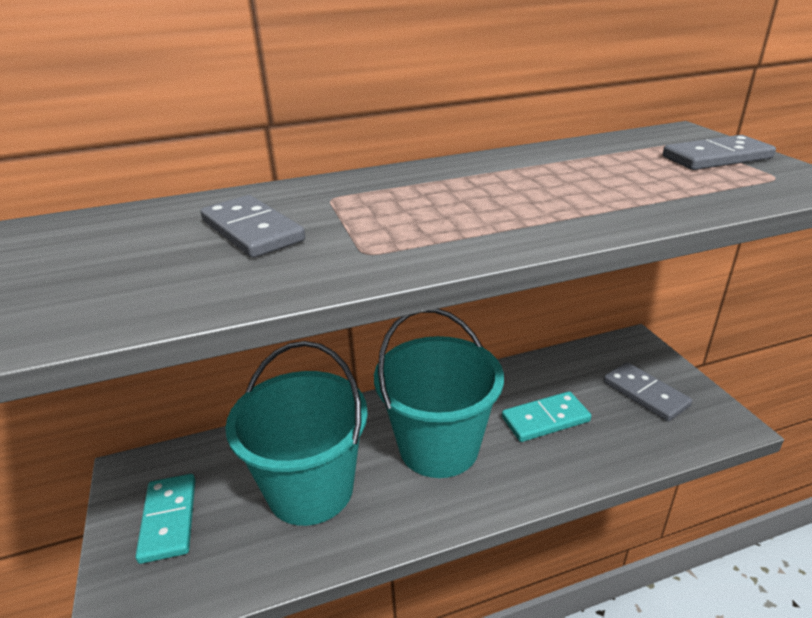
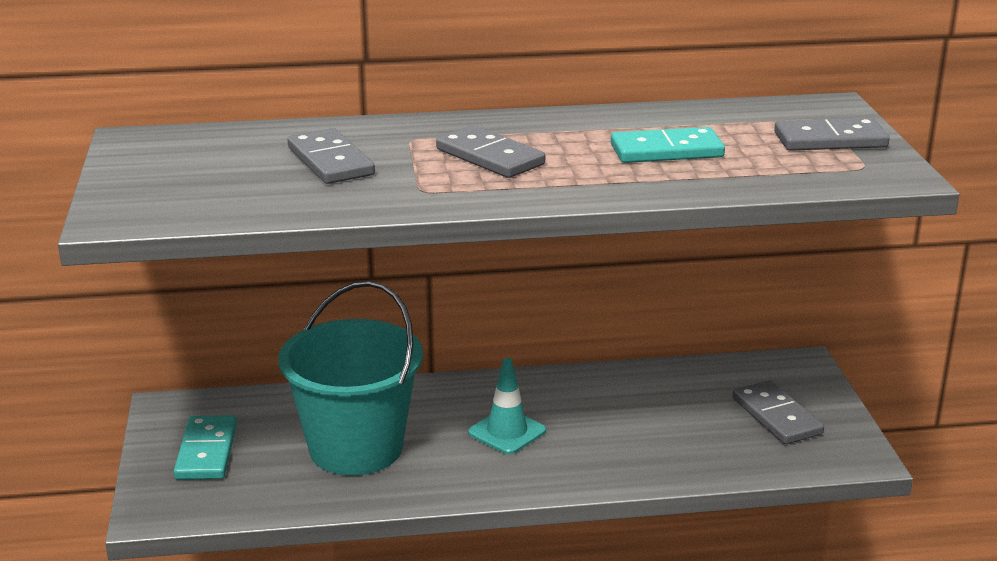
camera: 10 degrees right, 5 degrees down
(419, 207) = (490, 157): none -> grey domino
(439, 447) = (507, 432): turquoise bucket -> turquoise traffic cone
(545, 419) = (641, 424): turquoise domino -> turquoise domino (666, 151)

